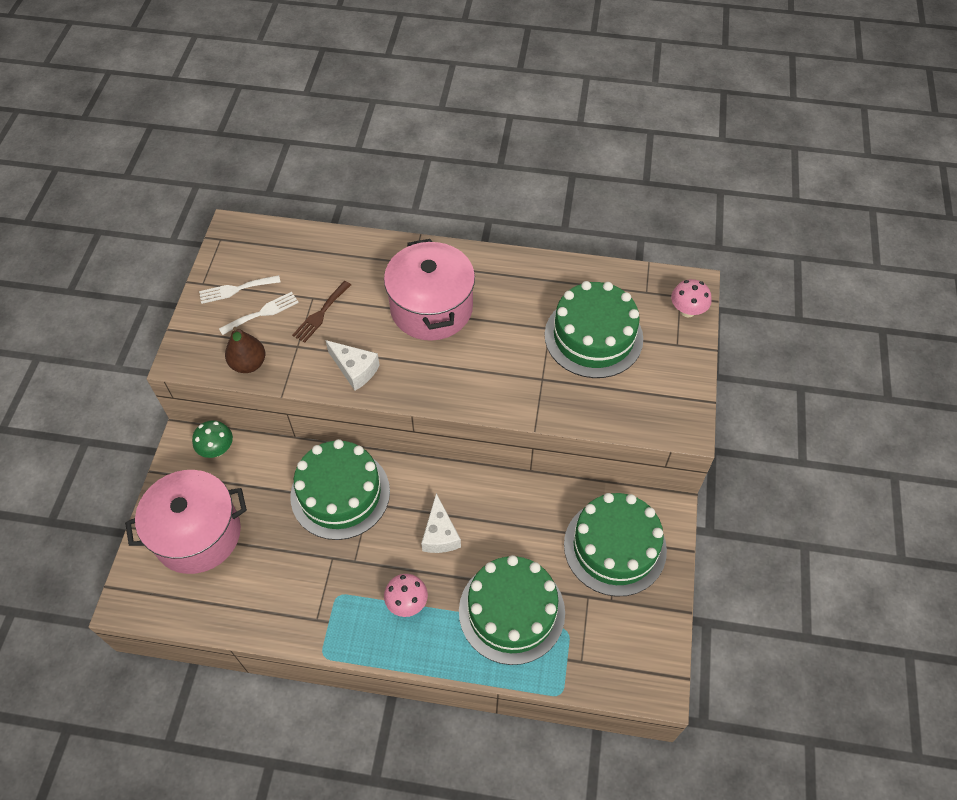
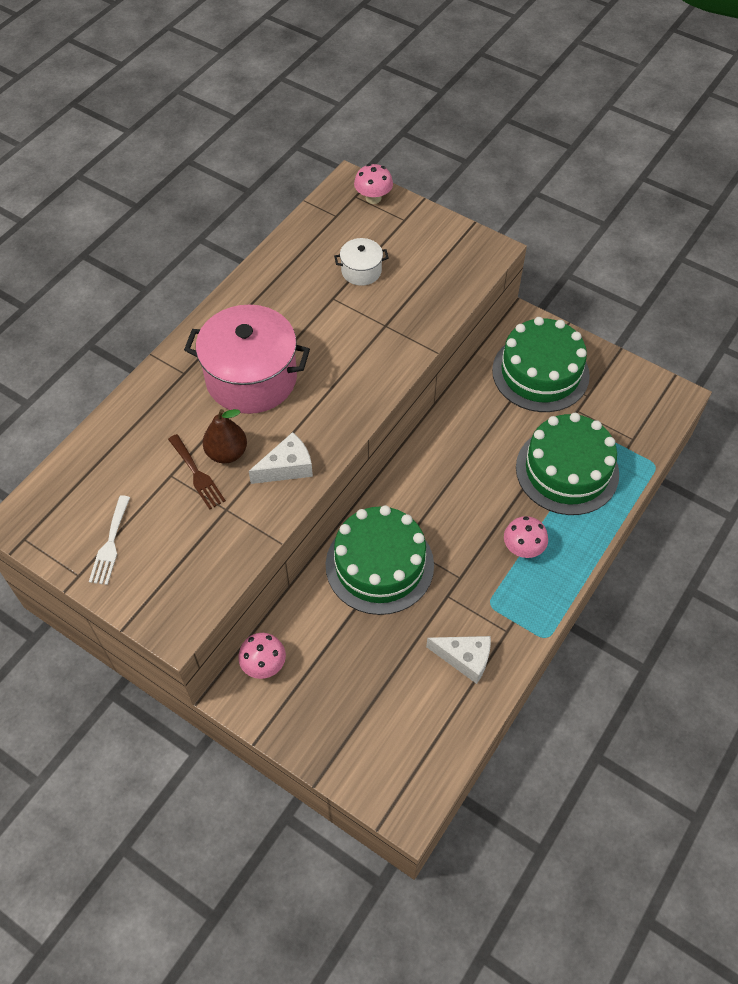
camera: 65 degrees left, 0 degrees up
(197, 534) = (359, 714): pink pot -> none
(217, 449) = (264, 665): green mushroom -> pink mushroom
(248, 364) = (221, 561): brown pear -> brown pear (227, 453)
(262, 313) = (160, 528): white fork -> none
(440, 534) = (465, 496): white cheese -> white cheese (465, 659)
(593, 336) = (361, 271): green cake -> white pot

